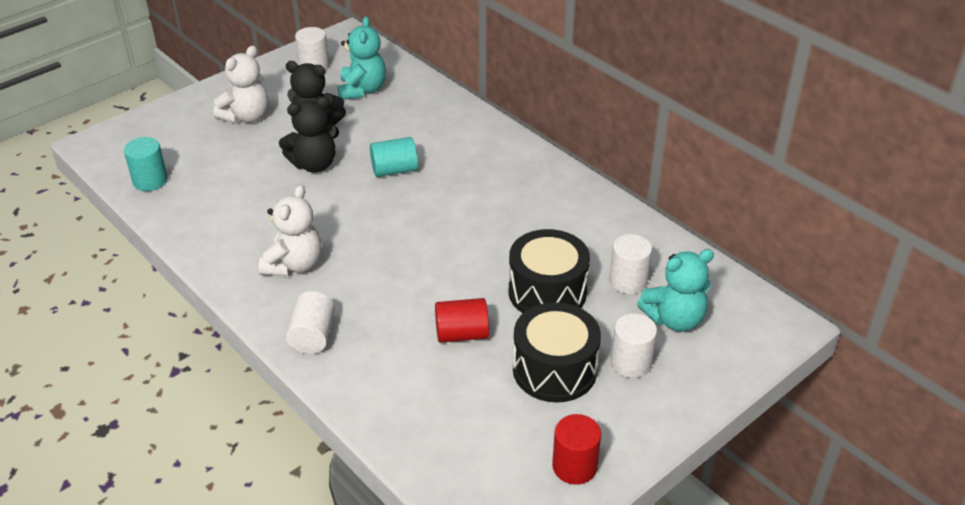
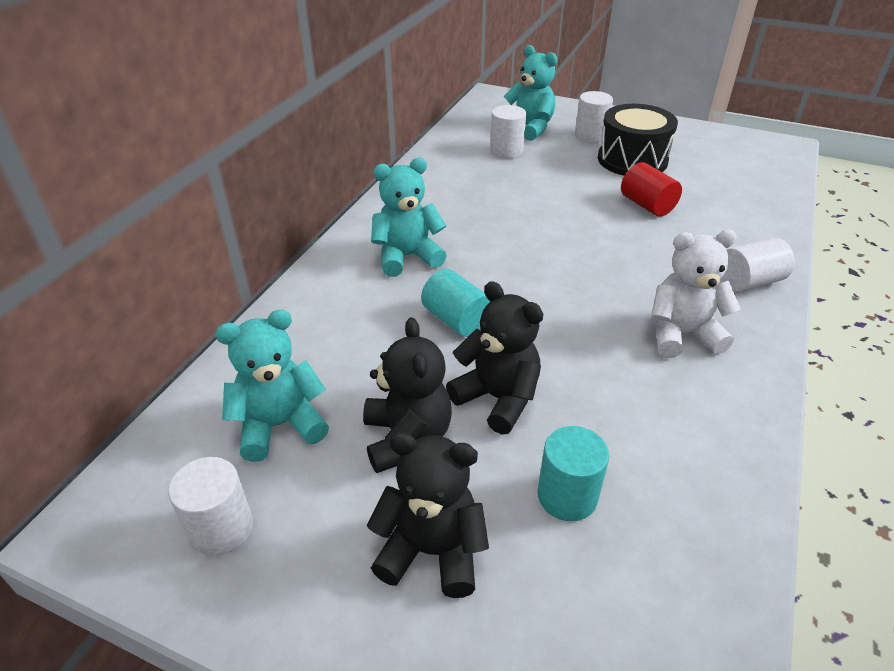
camera: 115 degrees left, 0 degrees up
(150, 181) = (694, 594): turquoise cylinder -> turquoise cylinder (567, 496)
(246, 116) = (431, 551): white teddy bear -> black teddy bear
(483, 169) = (407, 257): none -> turquoise teddy bear
(547, 292) = (555, 180): black drum -> none
(574, 466) = (701, 137): red cylinder -> none

